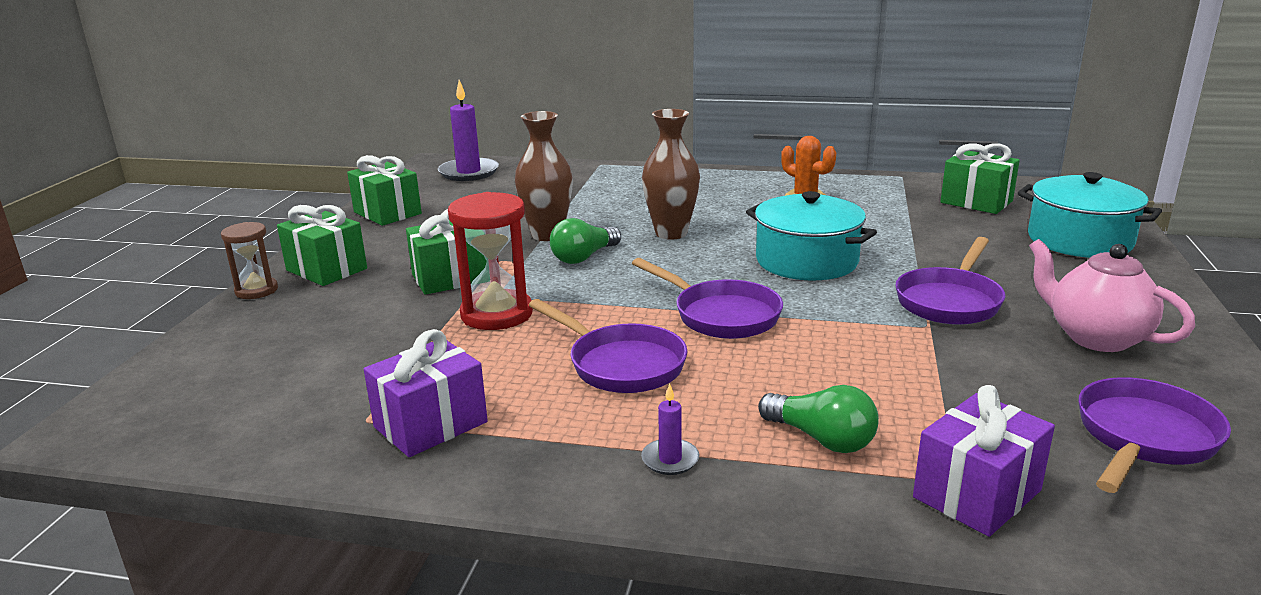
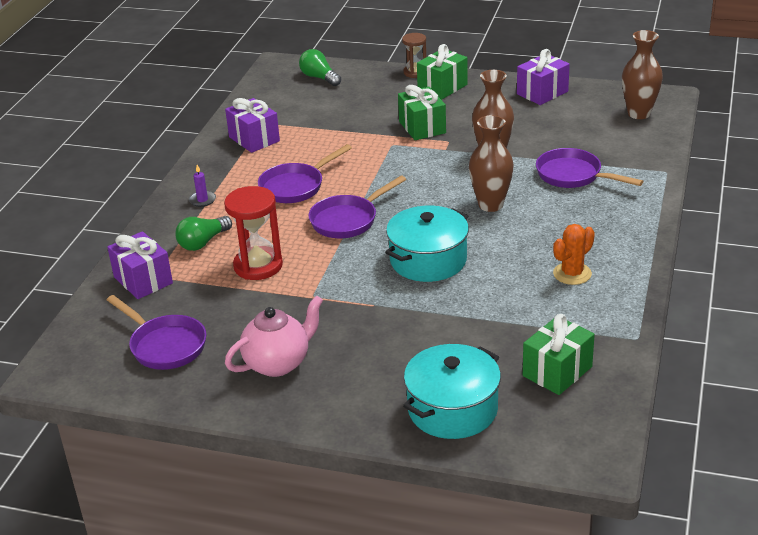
camera: 95 degrees right, 10 degrees up
(387, 213) = (542, 93): green gift -> purple gift
(469, 172) = (639, 114): purple candle -> brown vase
(497, 314) = (367, 146): red hourglass -> red hourglass (258, 266)
(584, 257) = (449, 171): green light bulb -> green light bulb (319, 78)
(950, 301) = (347, 313): purple pan -> purple pan (573, 176)

